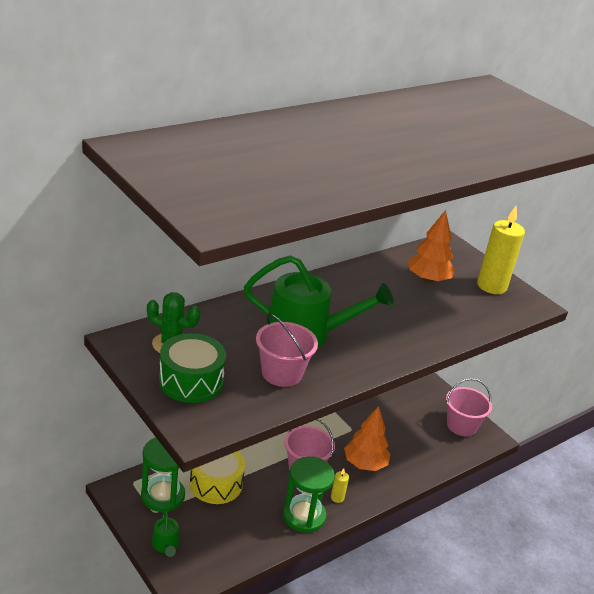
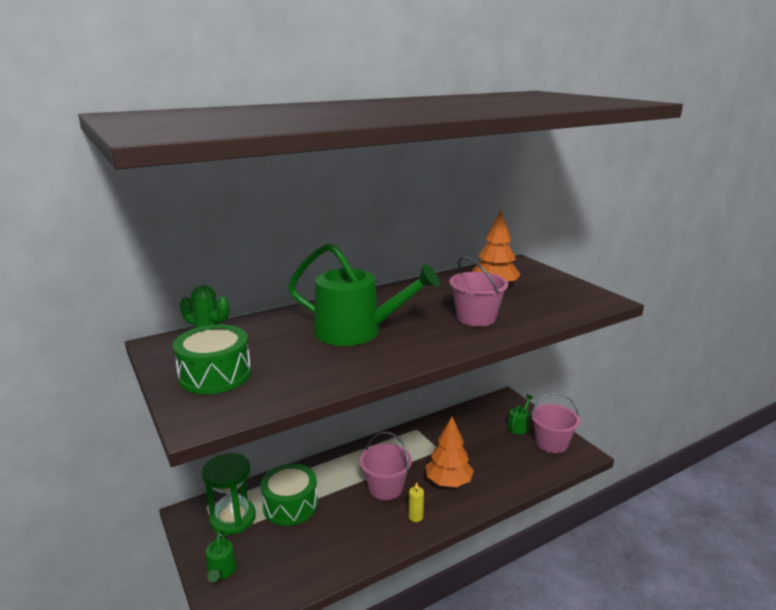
camera: 10 degrees right, 10 degrees down
(216, 484) = (290, 505): yellow drum -> green drum
(282, 373) = (319, 365): pink bucket -> pink bucket (476, 318)
(304, 516) = (377, 536): green hourglass -> none
(430, 405) = (519, 426): none -> green watering can
(491, 286) = (560, 289): yellow candle -> none

